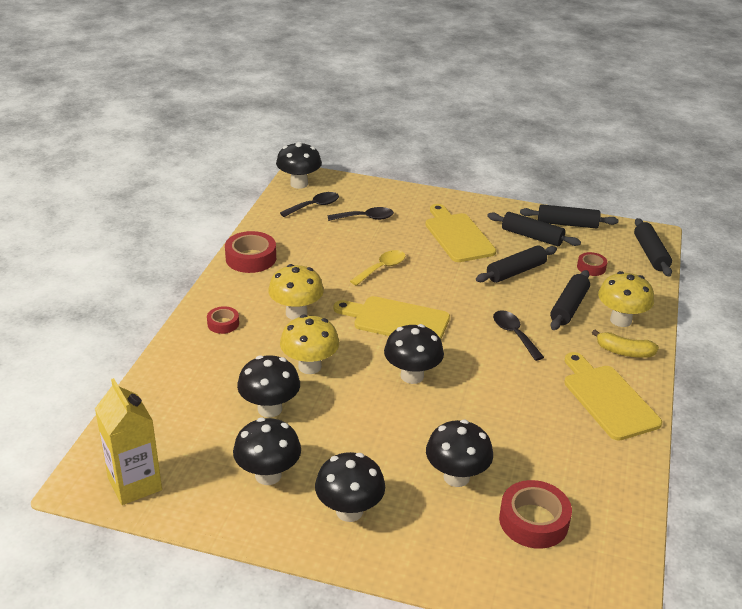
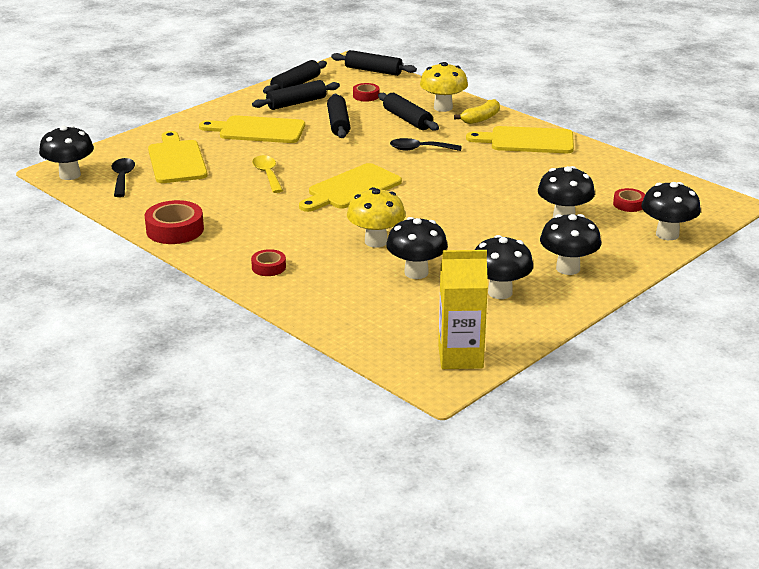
camera: 60 degrees left, 5 degrees down
(296, 313) = (291, 229): yellow mushroom -> none
(365, 218) = (176, 160): black spoon -> yellow cutting board
(412, 376) = (431, 202): black mushroom -> black mushroom (667, 234)
(533, 521) = (629, 204): red tape -> red tape, size x0.57

